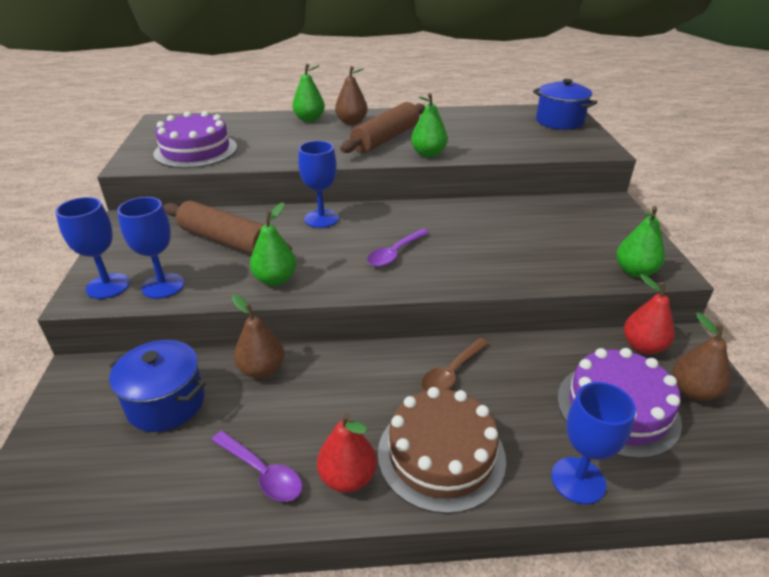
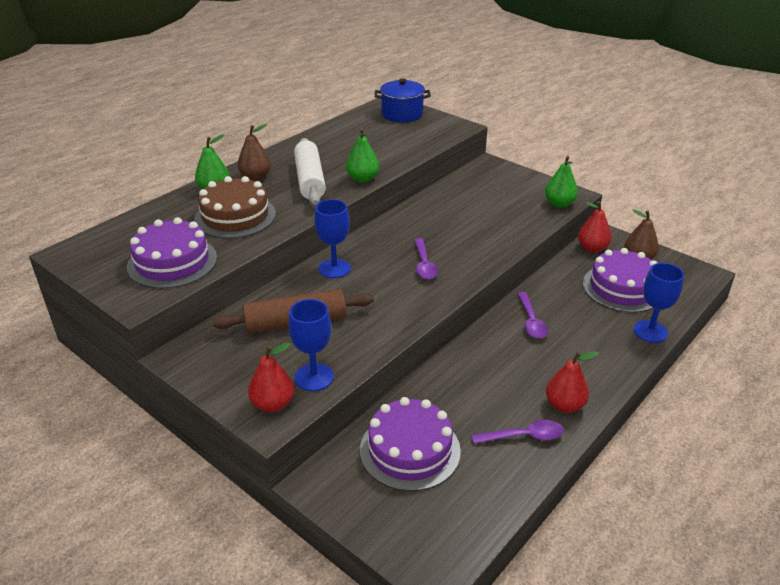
camera: 45 degrees left, 0 degrees up
(108, 286) = (273, 404): blue goblet -> red pear
(166, 403) = (410, 450): blue pot -> purple cake
(262, 370) = (431, 392): brown pear -> none
(275, 280) = (382, 325): green pear -> none
(385, 139) = (310, 180): brown rolling pin -> white rolling pin
(441, 455) = (586, 363): brown cake -> brown cake (235, 216)
(451, 373) = (531, 321): brown spoon -> purple spoon

